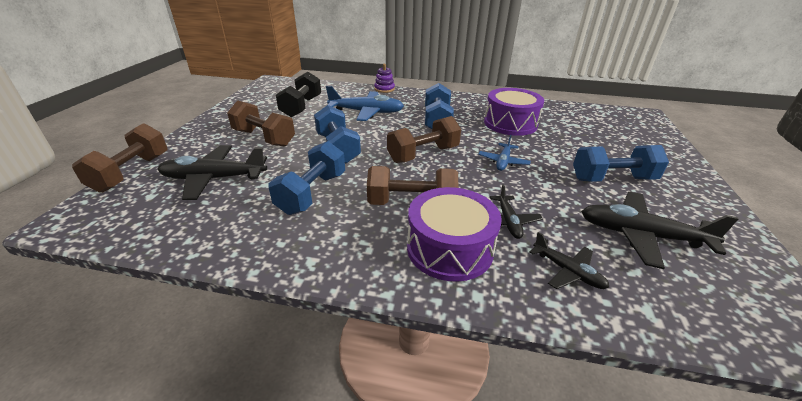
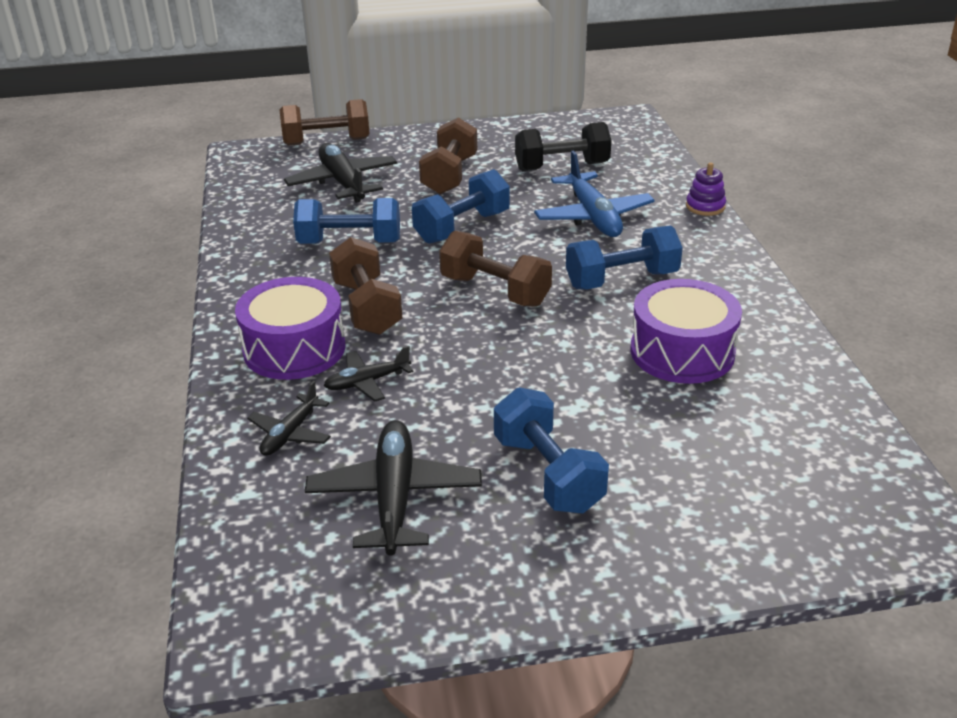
camera: 70 degrees right, 0 degrees up
(503, 162) = (525, 361): blue plane -> none

